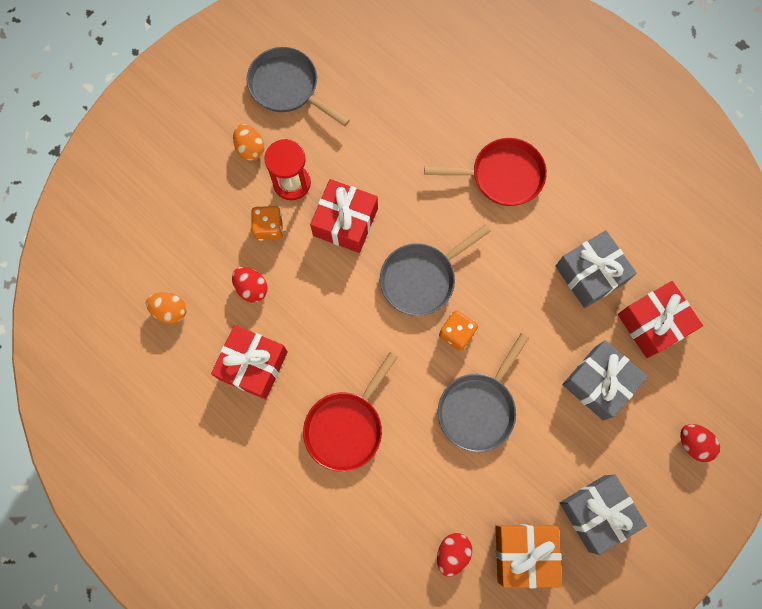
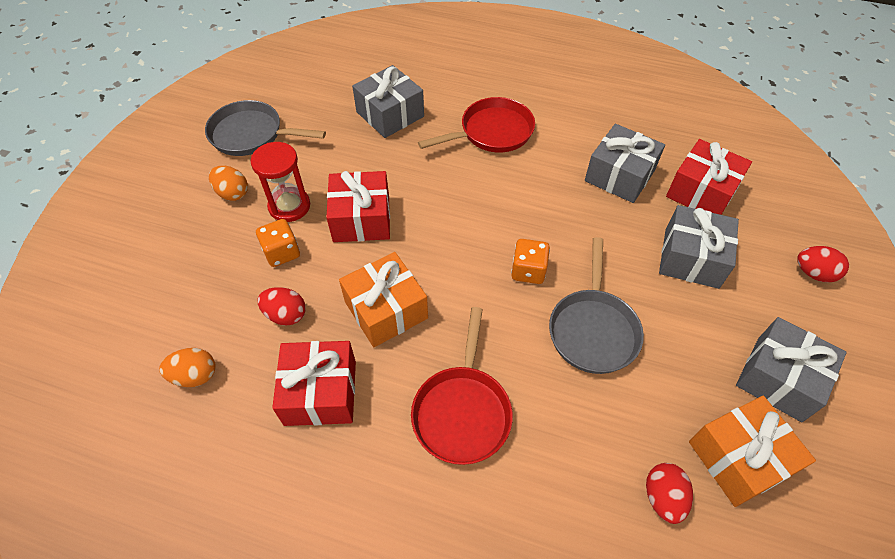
camera: 25 degrees left, 20 degrees down
(328, 318) = (386, 310): none -> orange gift
(419, 114) = (390, 114): none -> grey gift
(421, 278) = (465, 237): grey pan -> none

